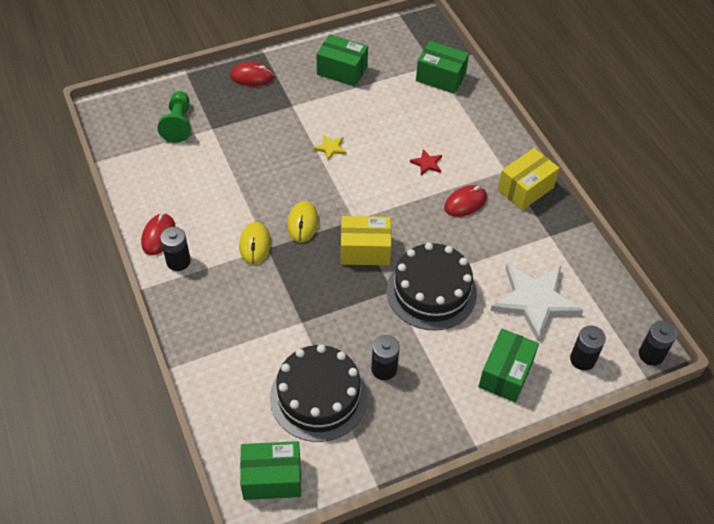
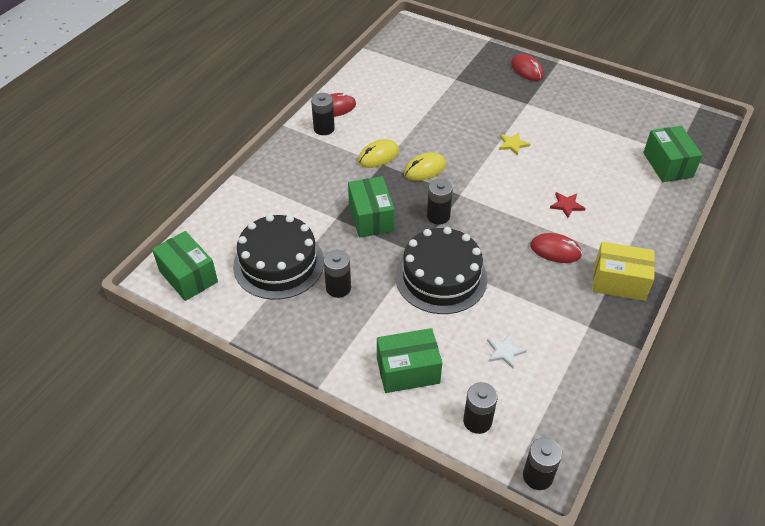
camera: 55 degrees right, 5 degrees down
(178, 124) = (439, 62): green pawn -> none
(342, 70) = (596, 108): green box -> green box (371, 218)
(365, 250) = (438, 216): yellow box -> black battery
(534, 300) = (504, 351): white star -> white star, size x0.41

